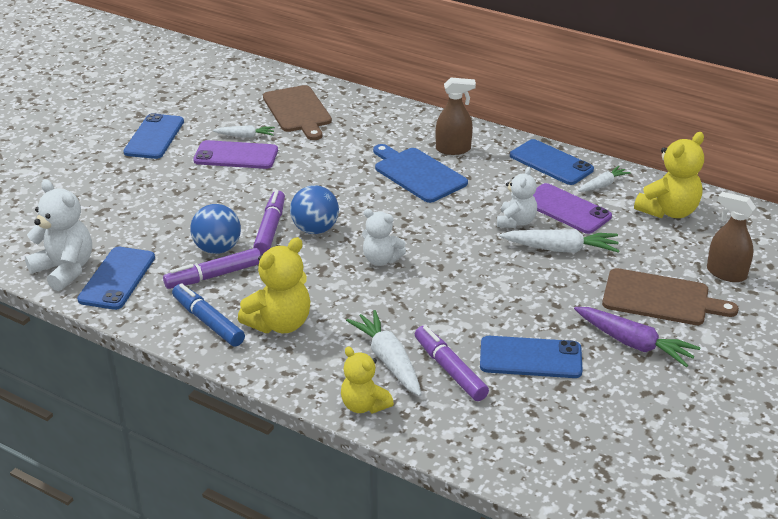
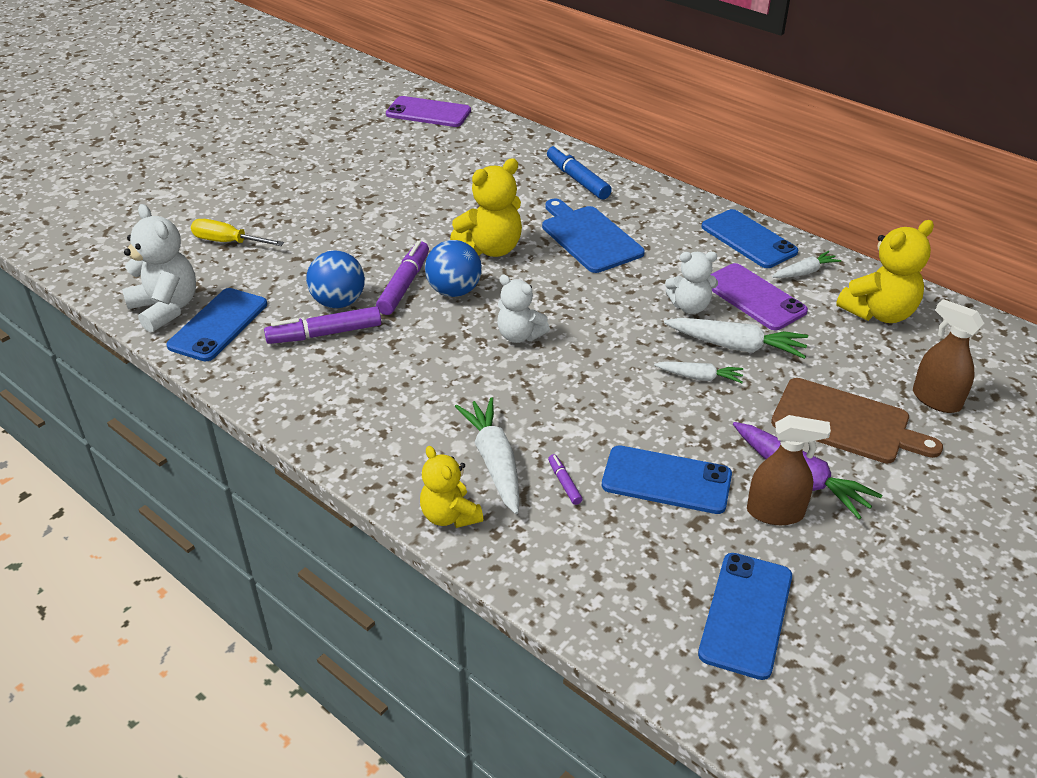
camera: 10 degrees right, 5 degrees up
(101, 208) = (228, 242): none -> yellow screwdriver
(154, 137) = (310, 167): blue phone -> blue phone (746, 614)
(208, 321) = (301, 388): blue marker -> blue marker (577, 179)
(236, 155) = (391, 197): purple phone -> purple phone (428, 113)
(245, 136) = (408, 176): white carrot -> white carrot (699, 377)
(280, 323) = (381, 400): yellow teddy bear -> yellow teddy bear (491, 248)
(298, 111) = (474, 153): brown cutting board -> none
(450, 369) = (564, 483): purple marker -> purple marker, size x0.48
(453, 149) = (637, 212): brown spray bottle -> brown spray bottle (775, 512)
(516, 222) = (690, 306): white teddy bear -> white teddy bear turned 60 degrees clockwise

